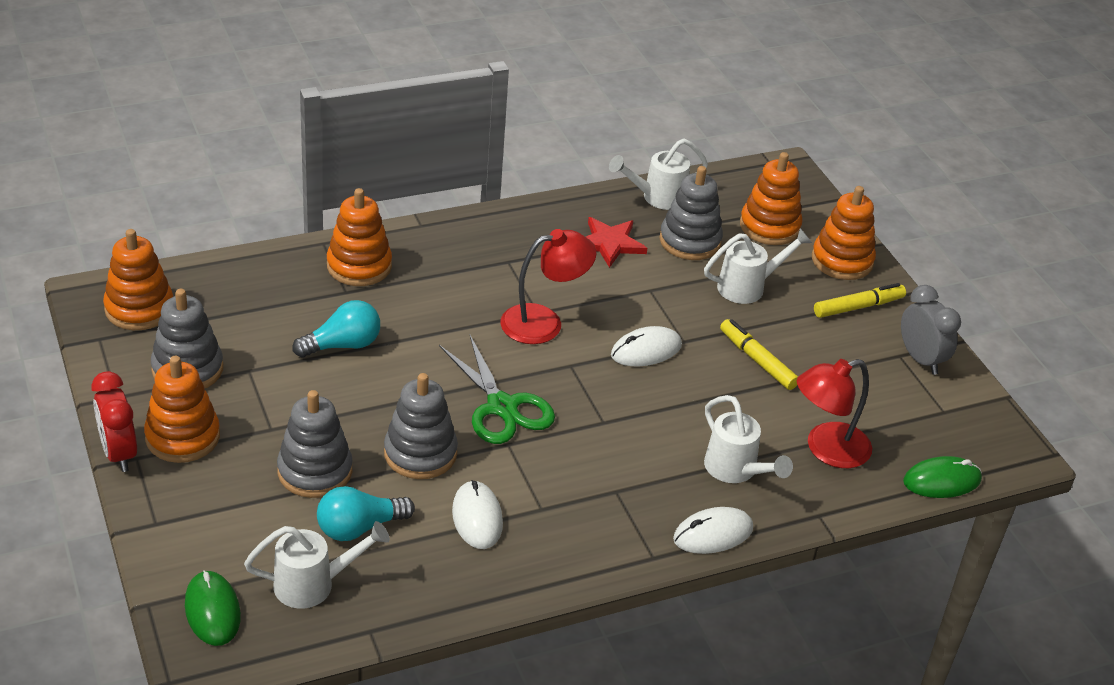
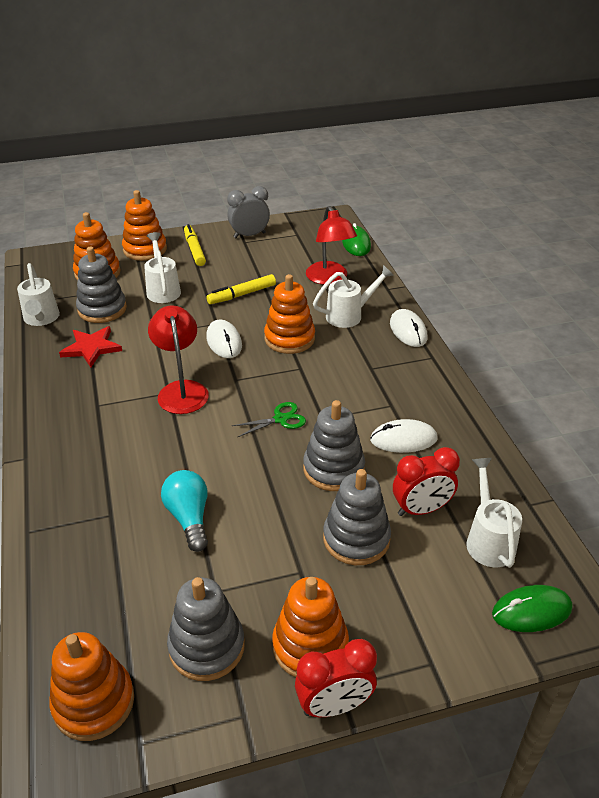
camera: 80 degrees left, 0 degrees up
(359, 266) = (74, 504): orange stacking toy -> orange stacking toy (289, 338)
(359, 528) = (421, 509): turquoise light bulb -> red clock
(502, 407) = (280, 419): green scissors -> green scissors, size x0.57

